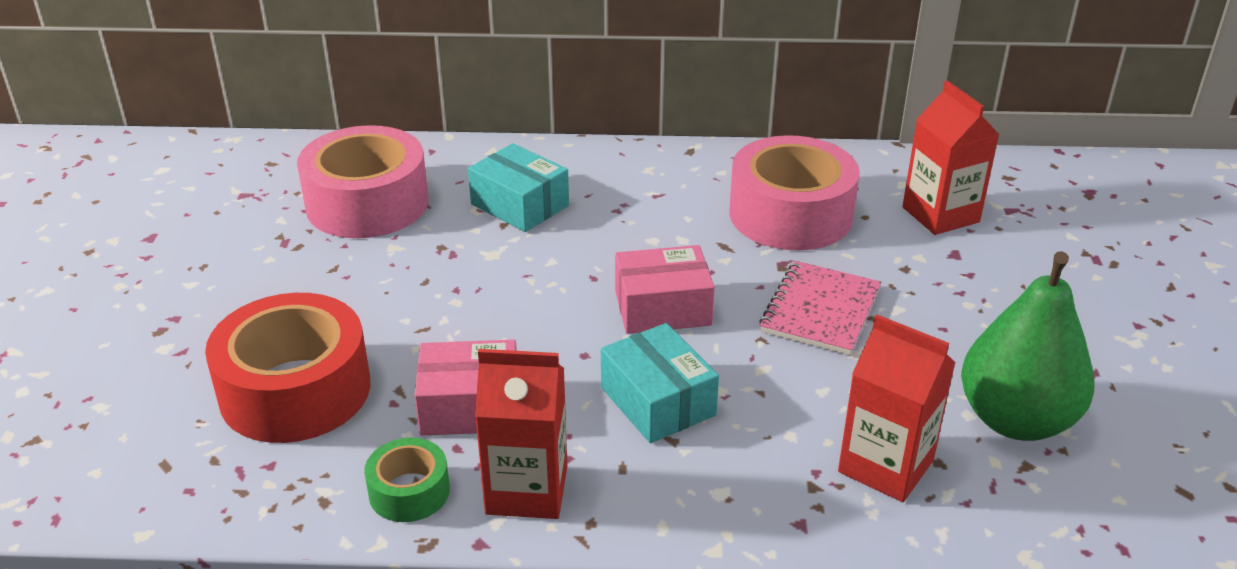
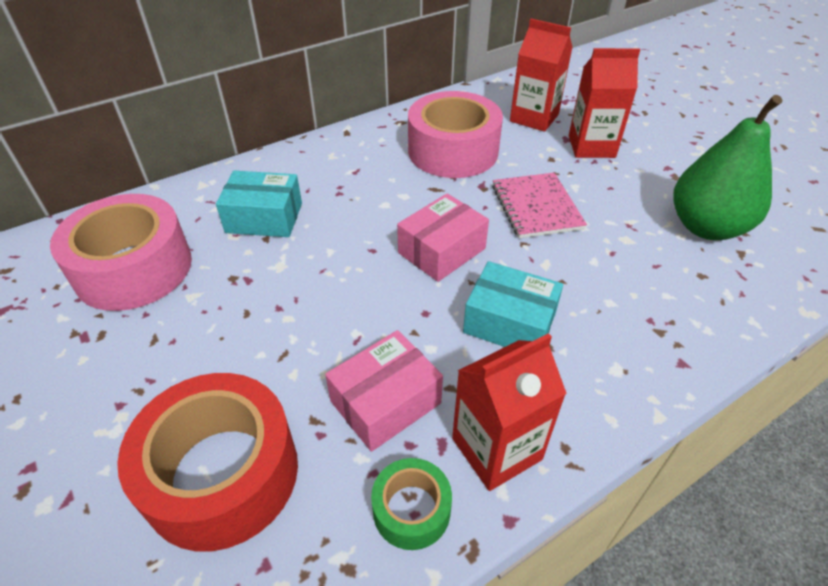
camera: 35 degrees left, 10 degrees up
(885, 466) = (681, 294): red carton -> red carton (591, 146)

